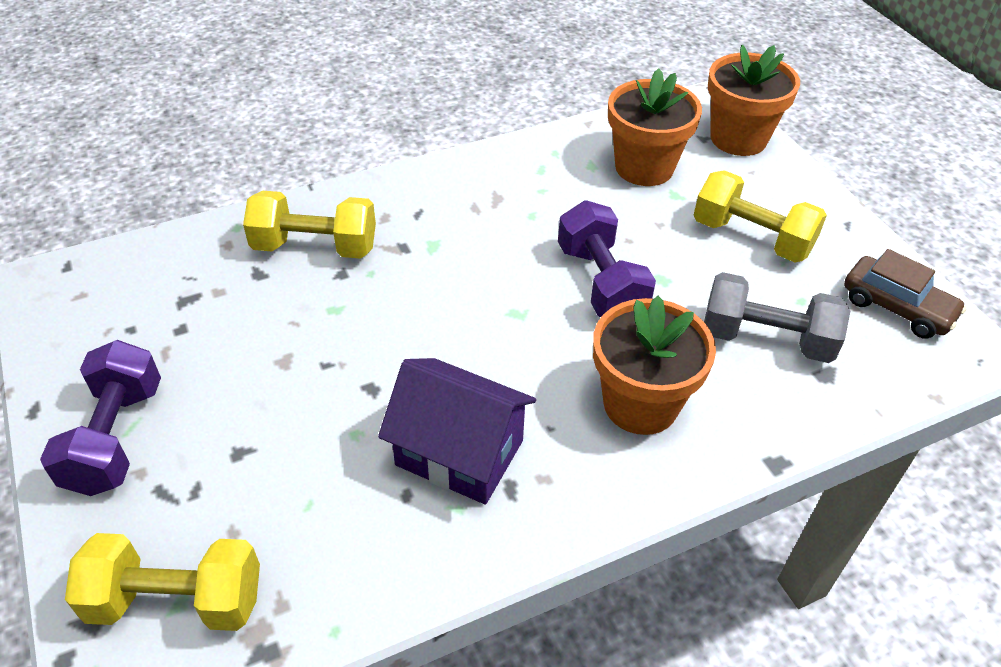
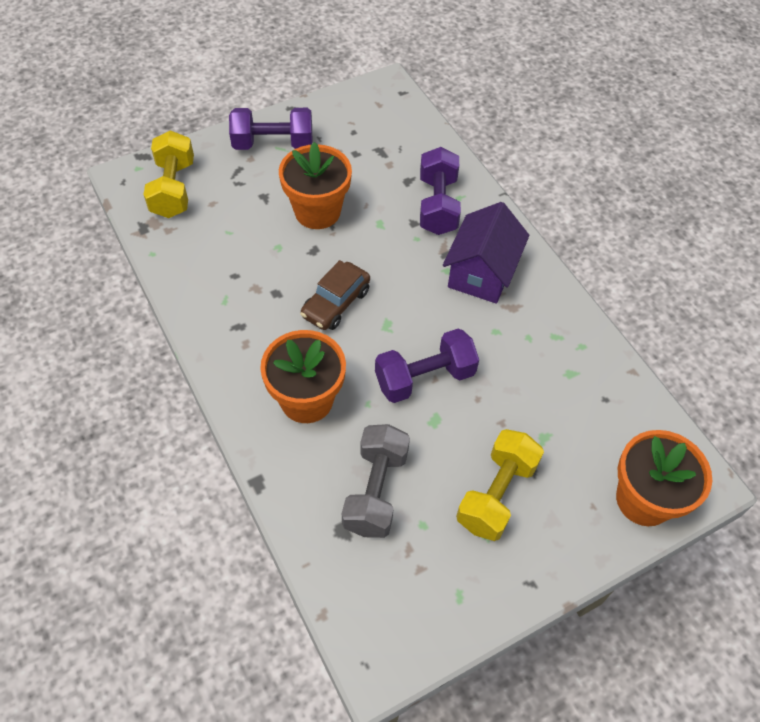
camera: 85 degrees right, 10 degrees up
(315, 247) = (437, 205): yellow dumbbell -> purple dumbbell
(459, 453) = (264, 299): purple house -> purple house (481, 273)
(644, 167) = (577, 414): orange flower pot -> orange flower pot (317, 211)
(897, 307) = (423, 605): brown car -> brown car (336, 303)

